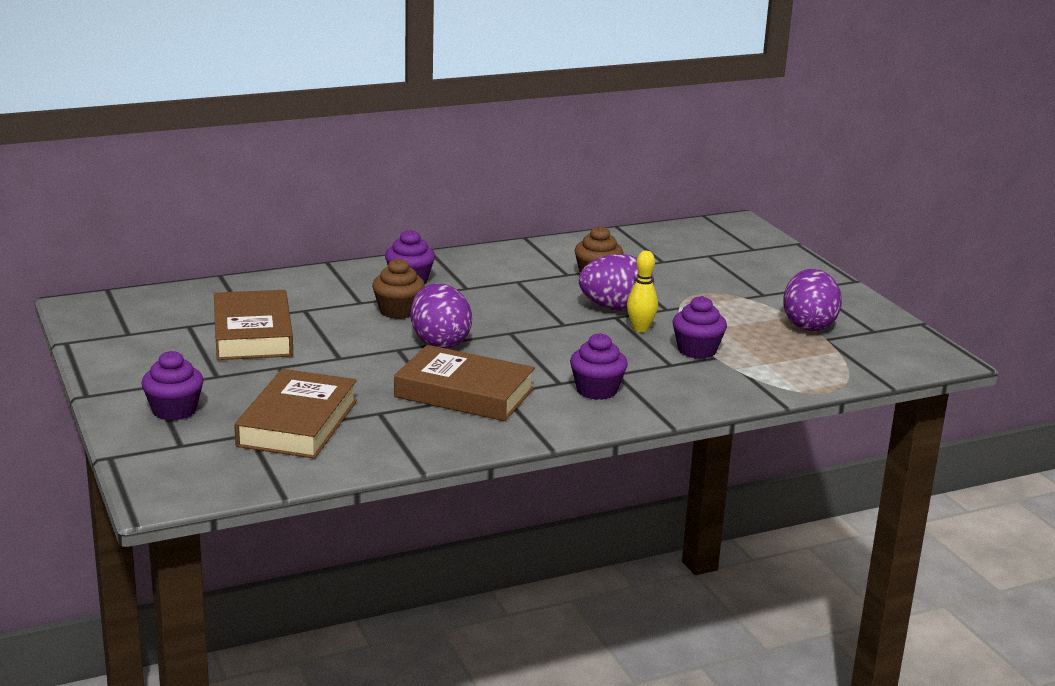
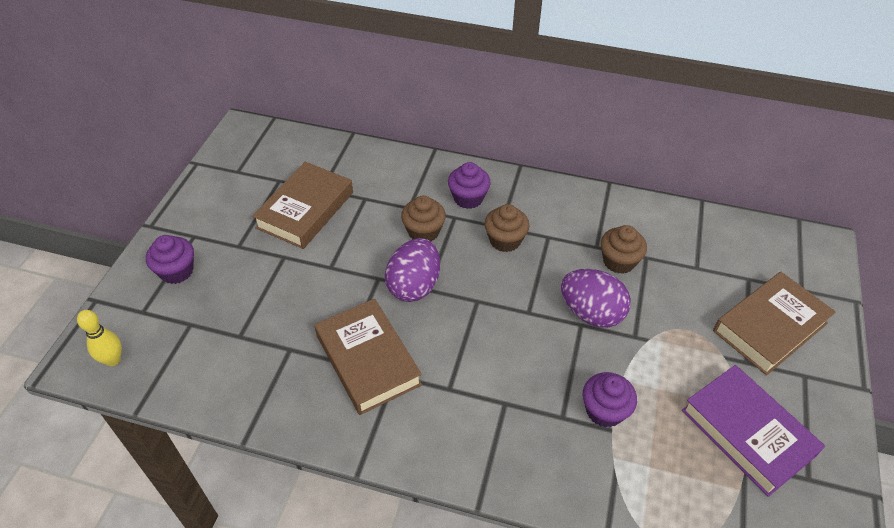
camera: 40 degrees right, 25 degrees up
(297, 423) = (228, 330): brown book -> brown book (770, 327)
(482, 294) = (505, 240): none -> brown cupcake
(596, 390) = (467, 417): purple cupcake -> none
(640, 328) = (585, 352): yellow bowling pin -> yellow bowling pin (113, 360)
(808, 325) = (747, 432): purple egg -> purple book

